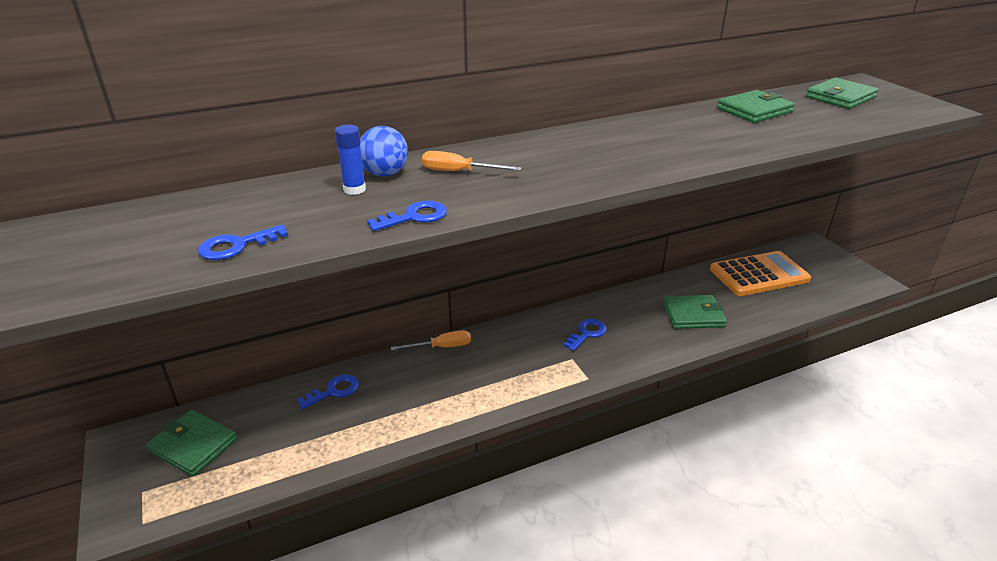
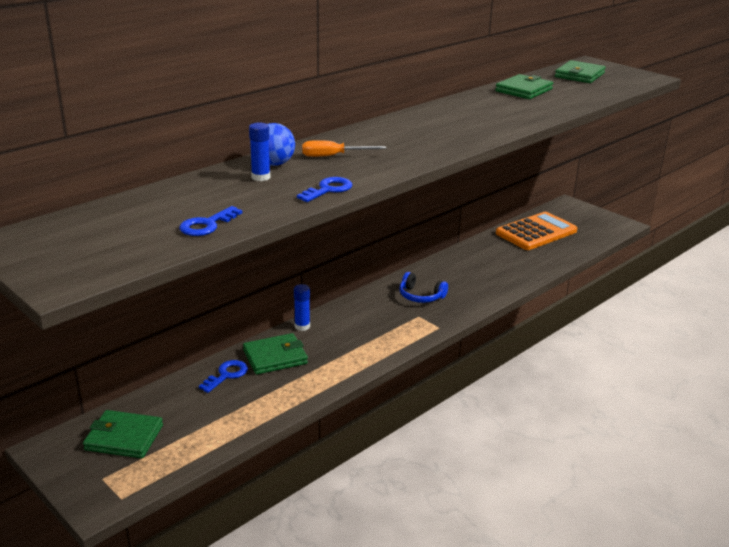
camera: 20 degrees left, 5 degrees down
(441, 347) = (302, 326): orange screwdriver -> blue glue stick
(587, 333) = (420, 296): blue key -> blue headphones
(693, 315) = (498, 269): green wallet -> green wallet (275, 357)

